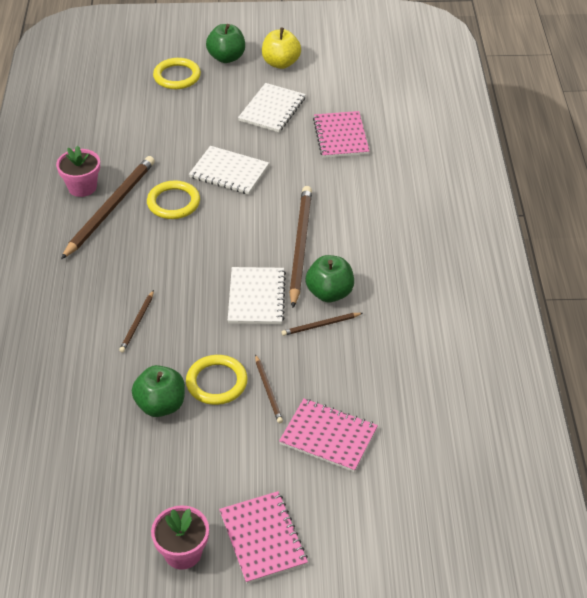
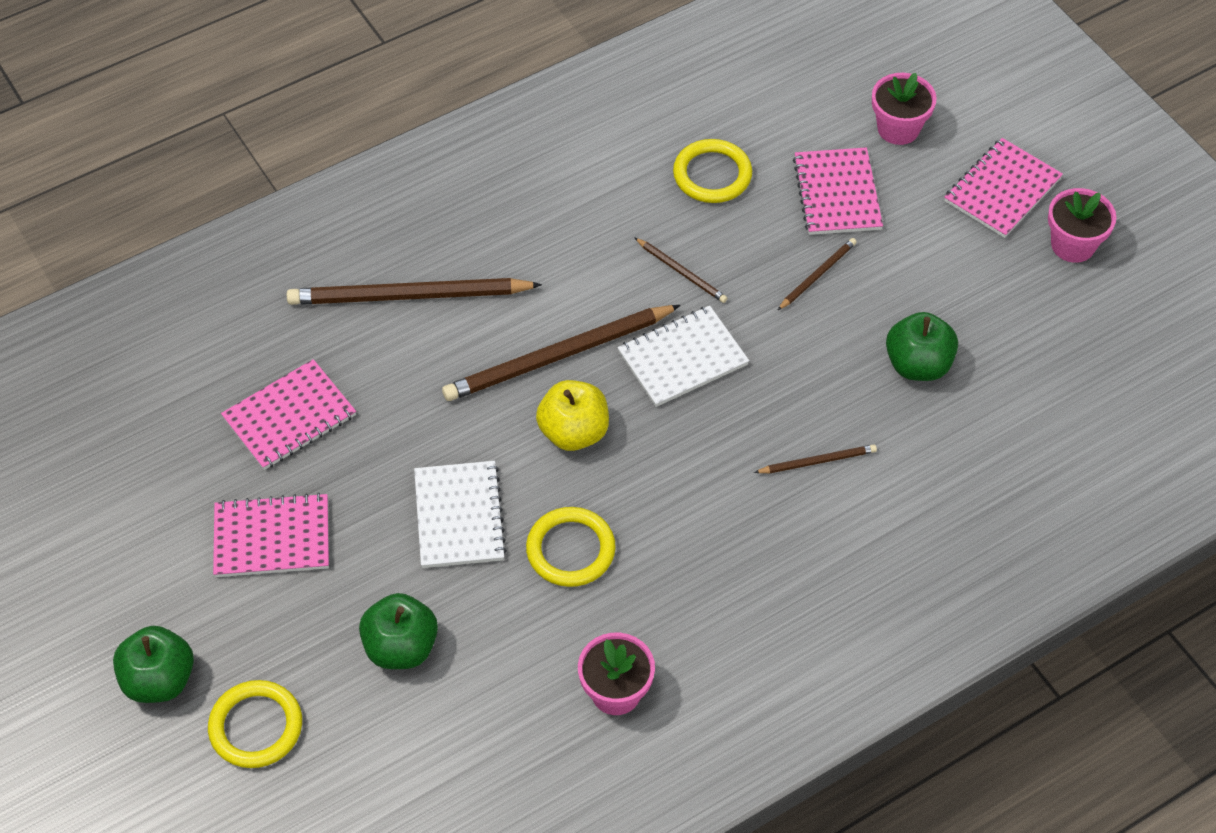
camera: 120 degrees left, 10 degrees up
(110, 208) = (635, 624): brown pencil -> brown pencil (409, 296)
(216, 382) = (844, 329): yellow ring -> yellow ring (712, 175)
(272, 109) = (272, 538): white notebook -> pink notebook
(281, 63) = (134, 589): yellow apple -> yellow apple (574, 432)
(329, 293) = (622, 287): green apple -> green apple (401, 647)
(364, 506) = (898, 128): none -> pink flower pot

